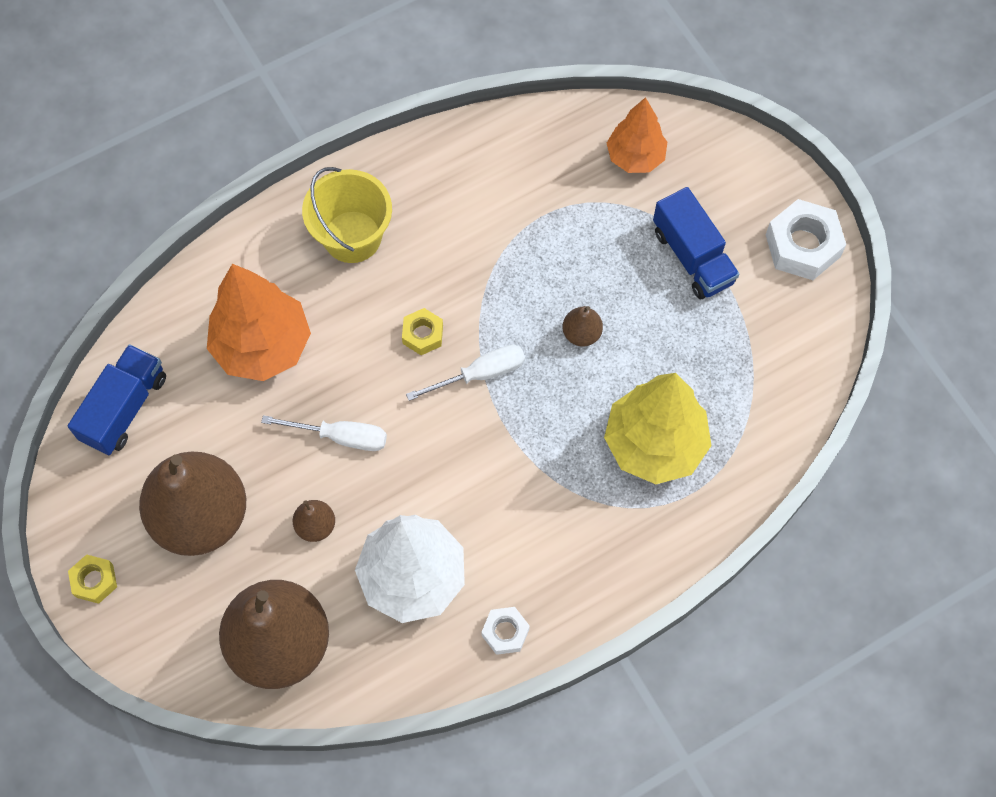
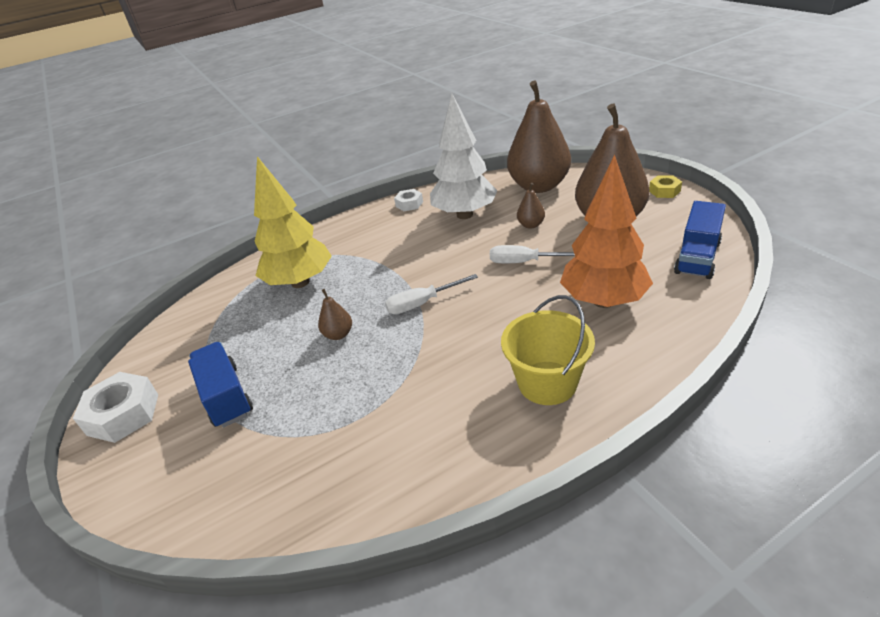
camera: 175 degrees left, 30 degrees down
(423, 334) = (470, 321): yellow nut -> none
(635, 157) = (248, 484): orange tree -> none

